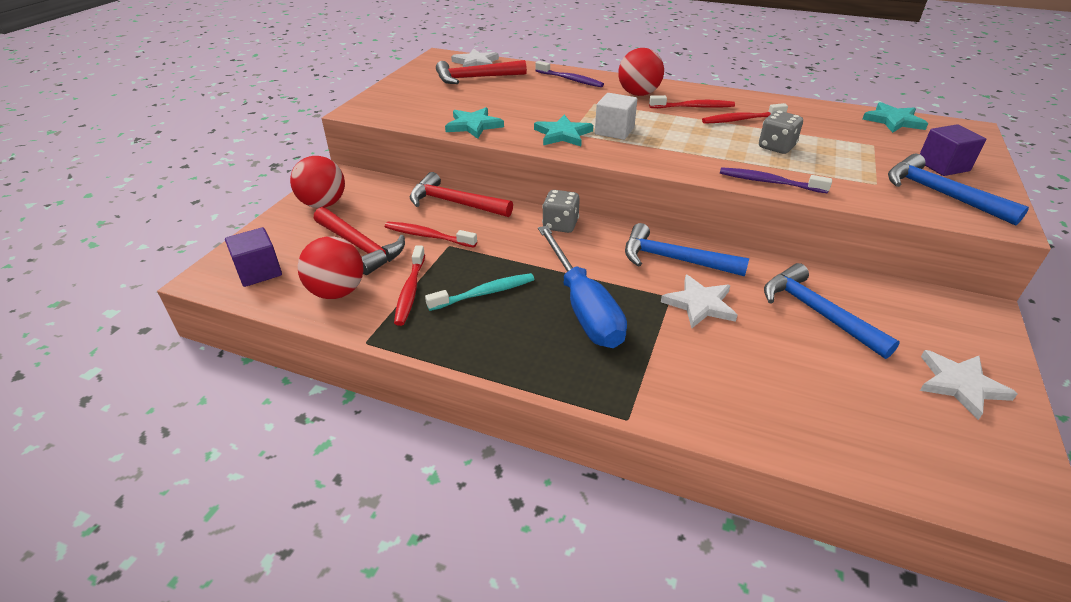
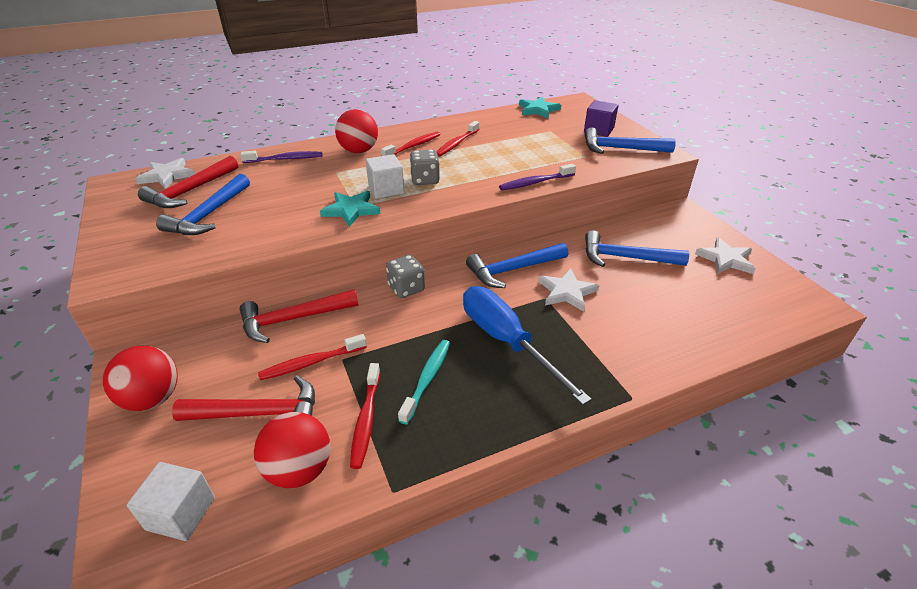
camera: 45 degrees left, 0 degrees up
(259, 272) = (181, 513): purple cube -> white cube
(410, 291) = (366, 420): red toothbrush -> red toothbrush turned 45 degrees clockwise
(464, 98) = (209, 215): none -> blue hammer
(473, 125) = (260, 237): turquoise star -> none
(583, 307) = (506, 341): blue screwdriver -> blue screwdriver turned 150 degrees counterclockwise
(776, 147) = (504, 155): grey dice -> grey dice (425, 180)

